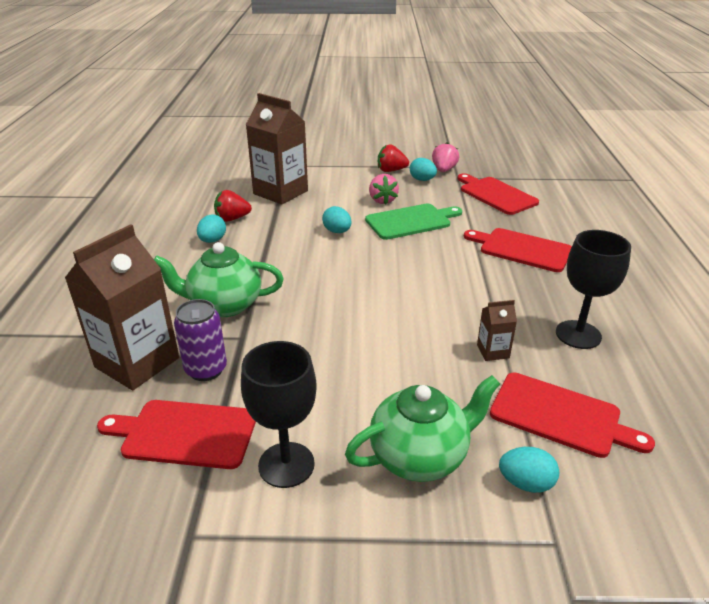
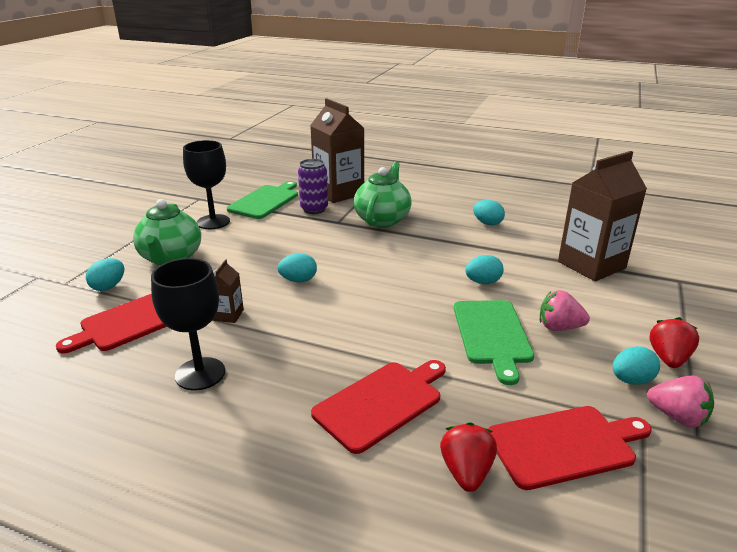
camera: 110 degrees right, 5 degrees down
(184, 433) = (265, 201): red cutting board -> green cutting board
(232, 219) = (529, 234): red strawberry -> red strawberry (466, 472)
(399, 327) = (298, 280): none -> turquoise egg

